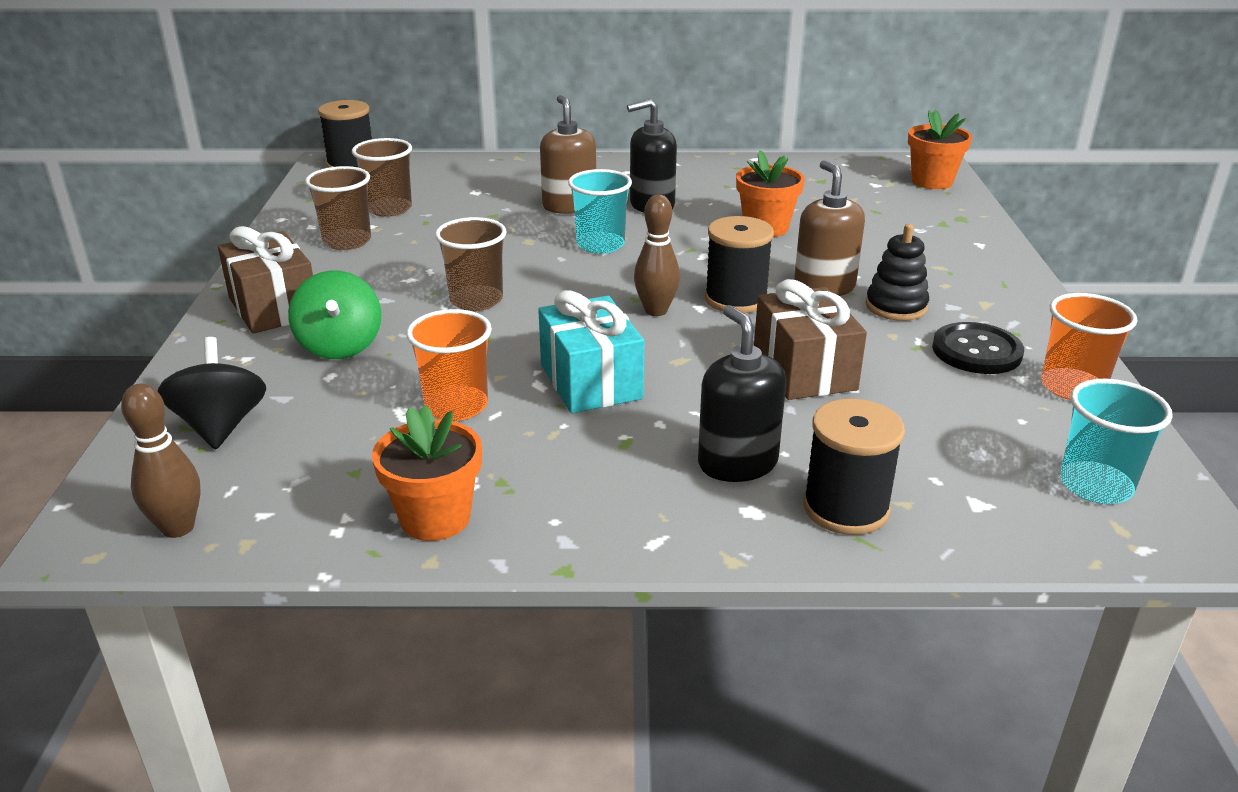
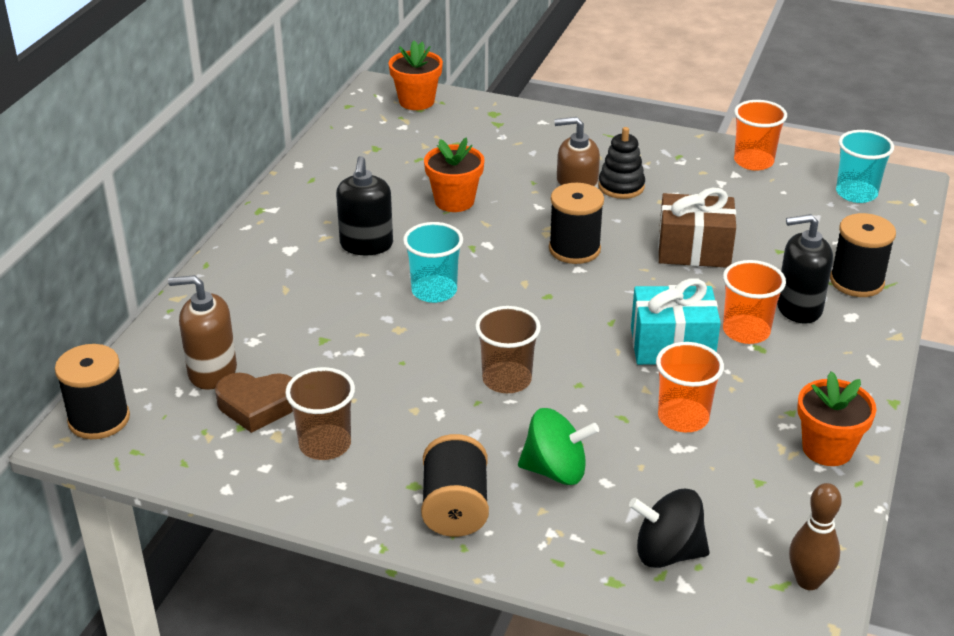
camera: 70 degrees left, 5 degrees up
(274, 307) = (455, 508): brown gift -> black spool
(389, 209) = (257, 405): brown cup -> brown heart
(569, 206) = (334, 290): brown soap dispenser -> brown soap dispenser (212, 372)
(654, 428) = (746, 331): none -> orange cup
(656, 311) = (574, 291): brown bowling pin -> none
(976, 351) = (696, 177): black button -> none

